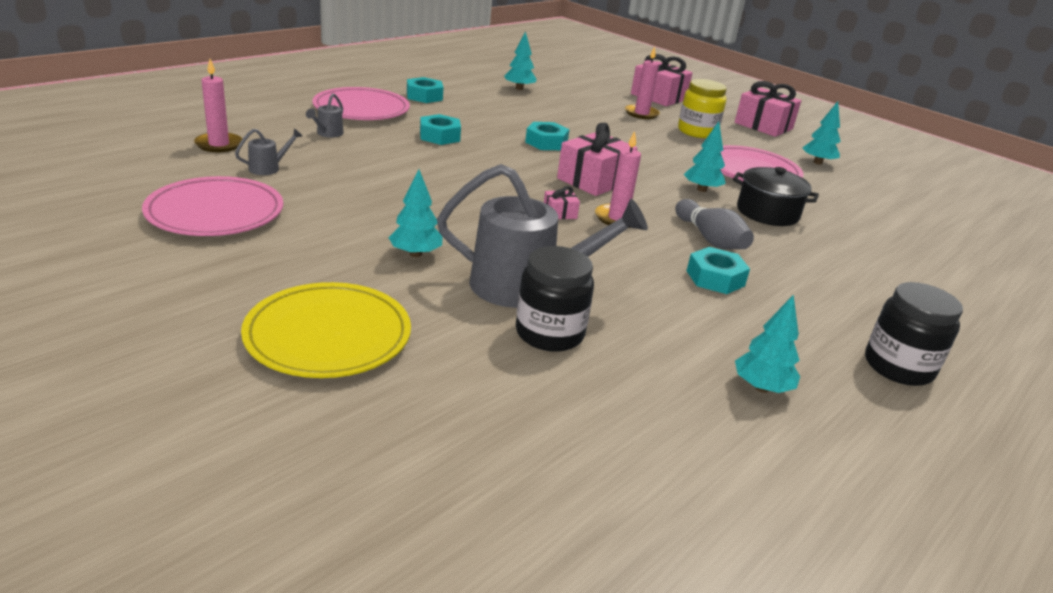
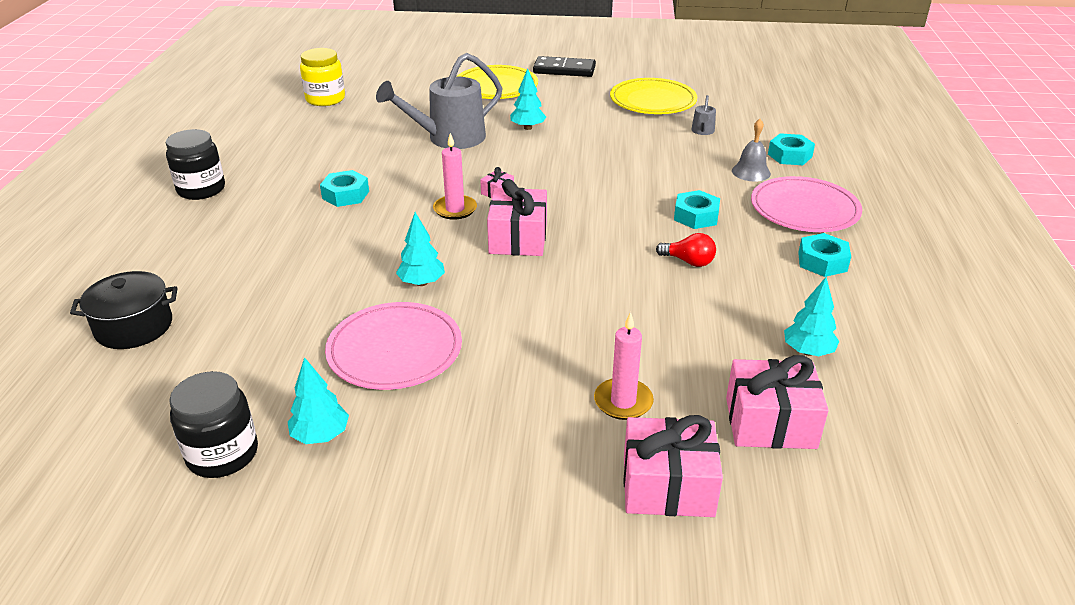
camera: 145 degrees right, 5 degrees up
(173, 311) = (564, 70): none -> black domino
(215, 212) = (653, 101): pink plate -> yellow plate
(219, 144) = (765, 130): pink candle -> none
(327, 134) = (751, 172): grey watering can -> grey bell
(500, 126) = (688, 261): none -> red light bulb
(546, 143) = (619, 263): turquoise nut -> turquoise nut (789, 155)
(549, 333) = (408, 125): black jar -> black jar (222, 454)
(697, 132) = (518, 404): yellow jar -> yellow jar (325, 99)
(710, 239) = (372, 226): grey bowling pin -> none
(761, 387) = (283, 146): turquoise tree -> none
(763, 126) = (449, 509): pink gift -> pink gift (770, 423)
(767, 213) = (341, 286): black pot -> black pot (134, 327)

